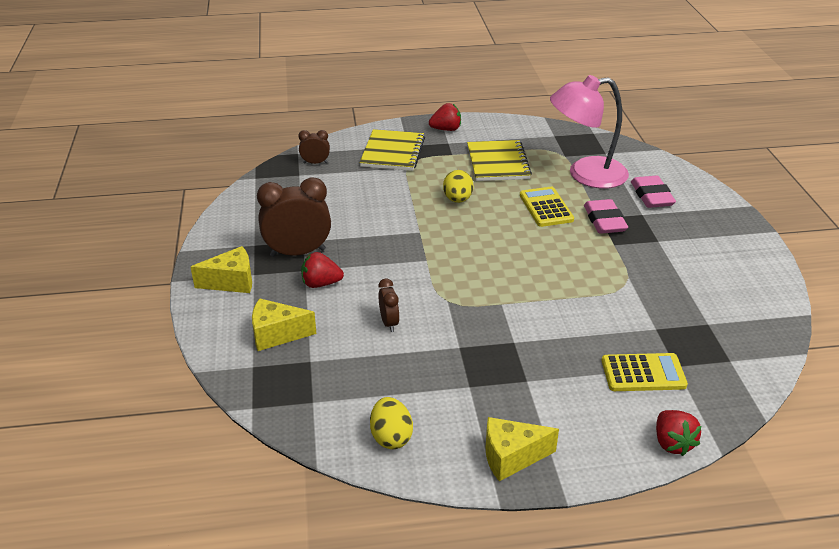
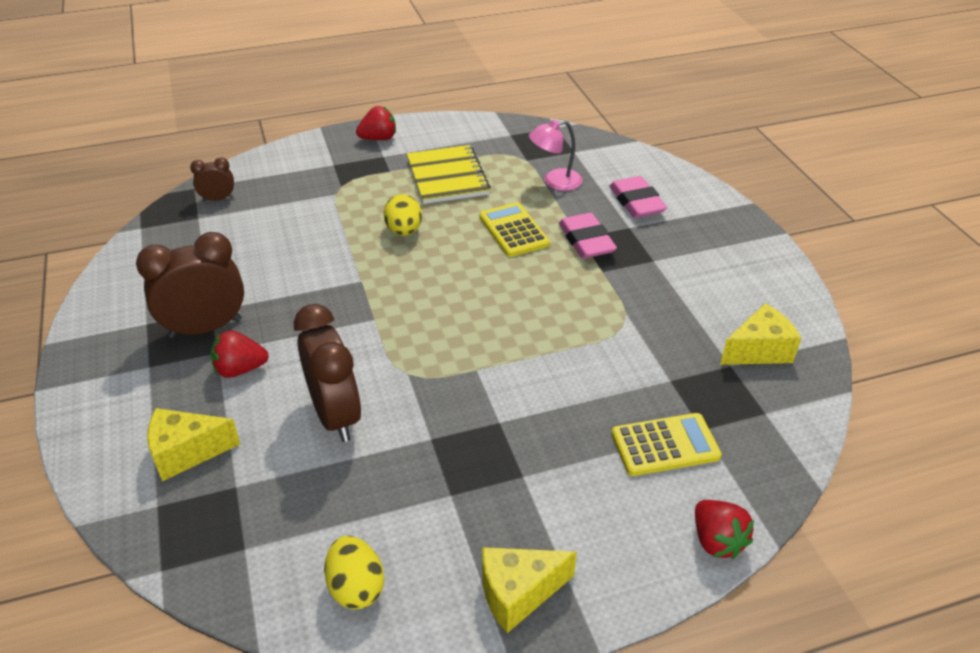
camera: 10 degrees left, 5 degrees up
(231, 282) = (119, 382): yellow cheese -> yellow cheese (759, 350)
(389, 323) = (336, 415): brown clock -> brown clock, size x1.98
(392, 152) = (315, 175): yellow notebook -> none
(585, 174) = (555, 182): pink lamp -> pink lamp, size x0.54

